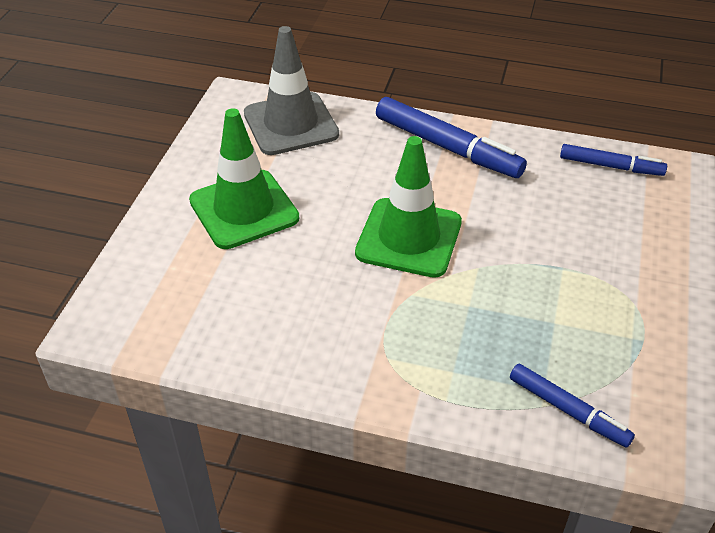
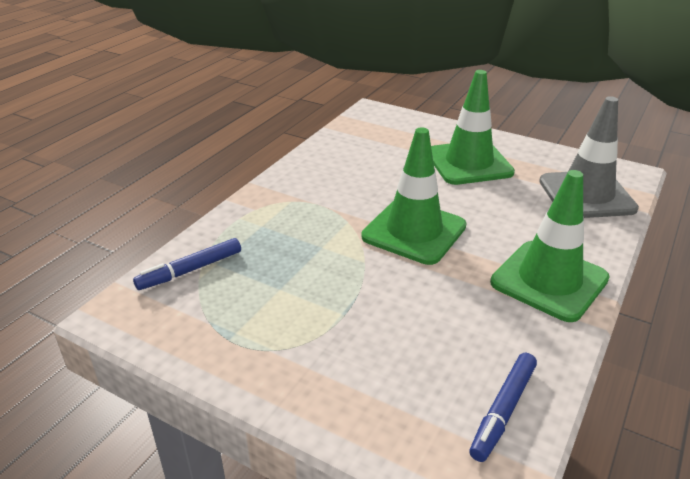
camera: 105 degrees right, 10 degrees down
(447, 147) = (549, 280): blue marker -> green traffic cone

